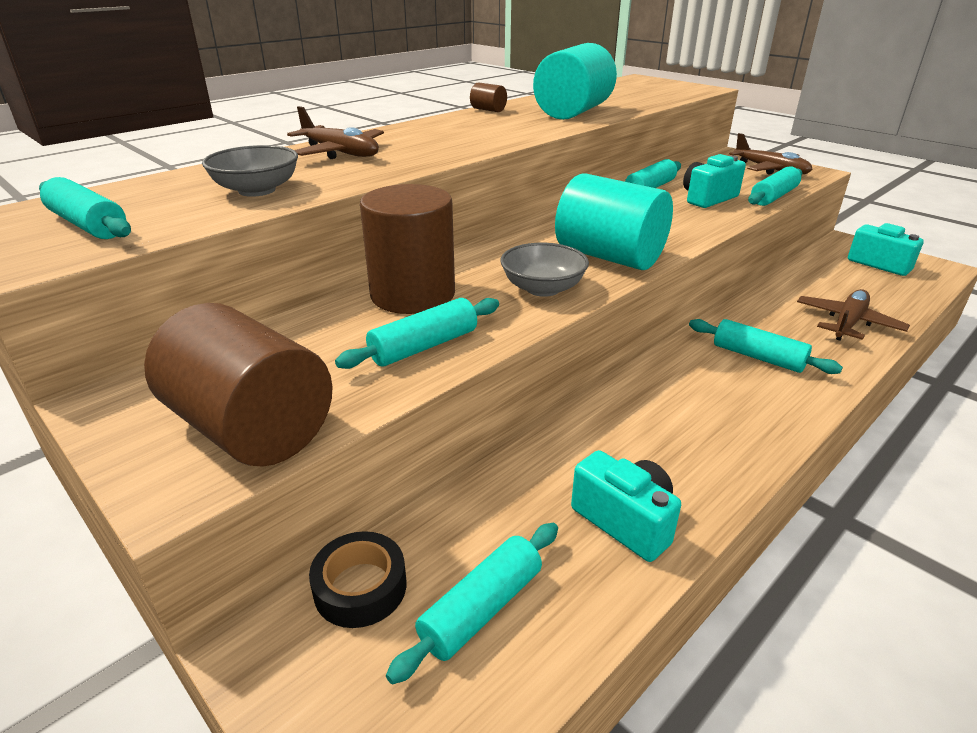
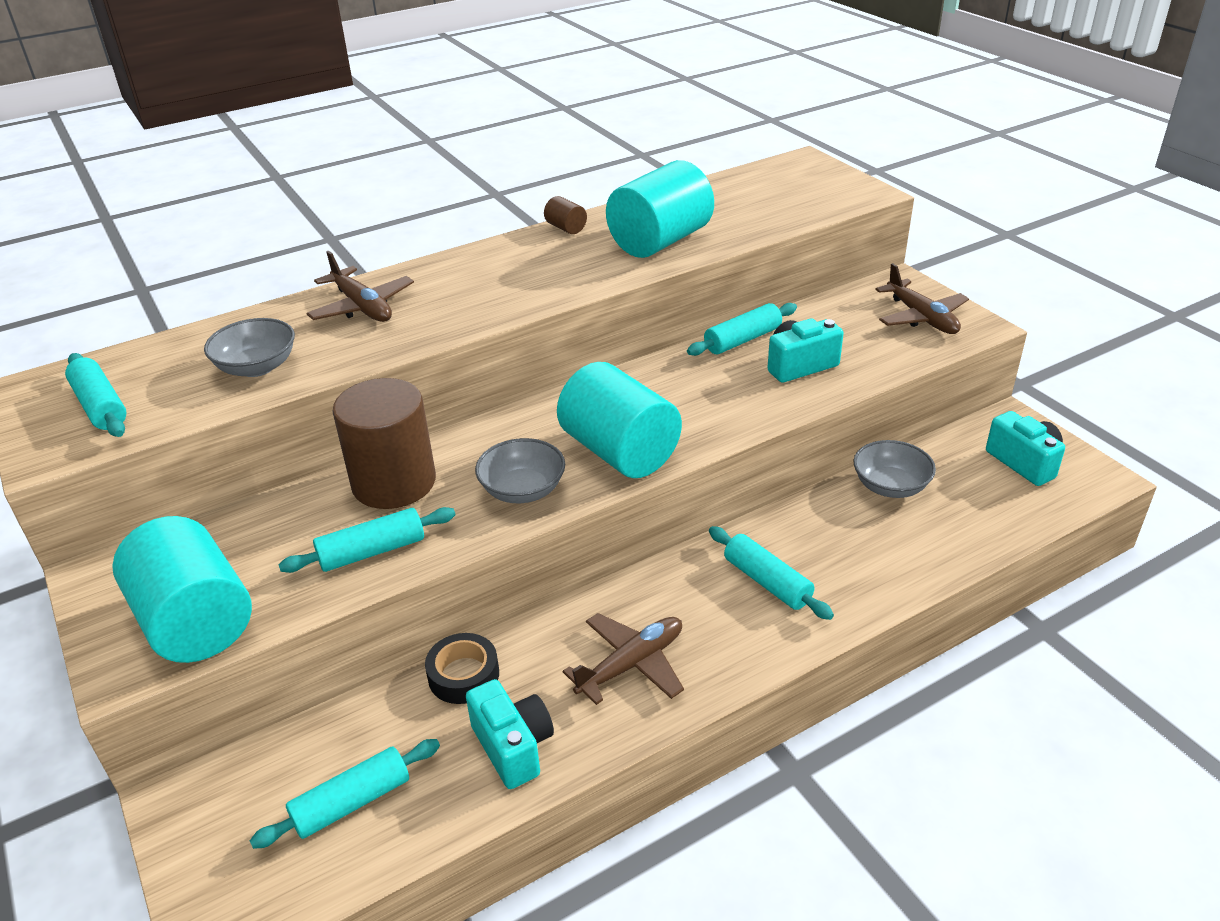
camera: 15 degrees right, 5 degrees up
(251, 428) = (195, 621): brown cylinder -> turquoise cylinder
(360, 587) = (267, 766): black tape -> black tape (463, 675)
(773, 197) = (883, 370): turquoise rolling pin -> none
(798, 286) = (890, 486): none -> grey bowl
(847, 323) = (907, 549): brown plane -> brown plane (631, 664)

